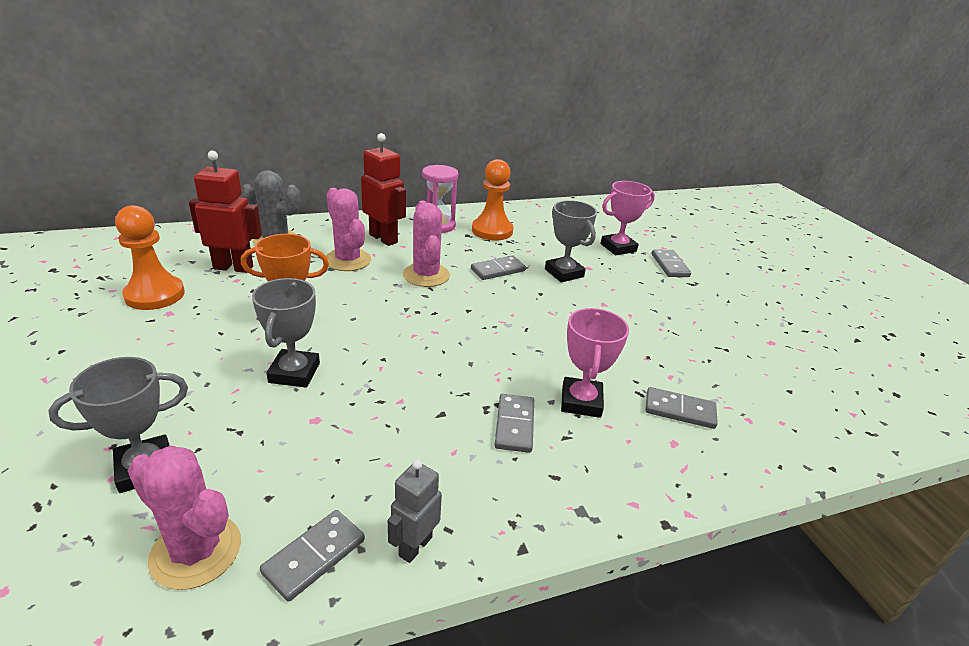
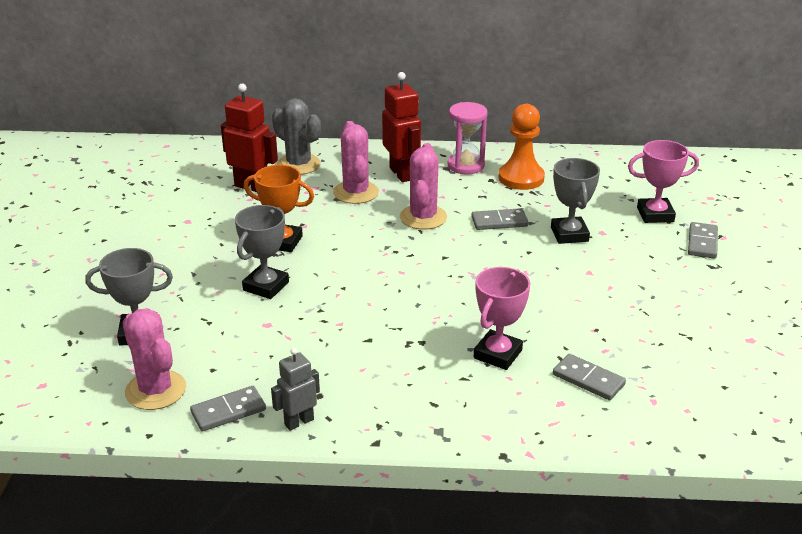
camera: 25 degrees right, 0 degrees up
(155, 295) = (181, 203): orange pawn -> none
(514, 425) = (425, 360): grey domino -> none

